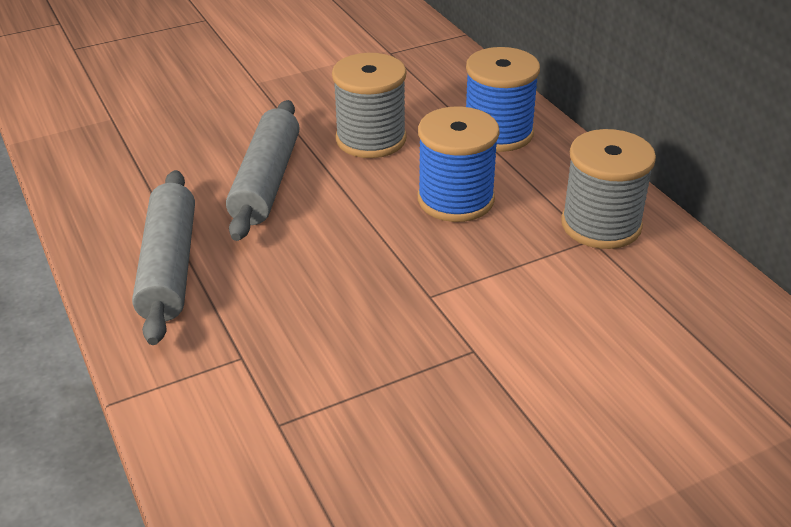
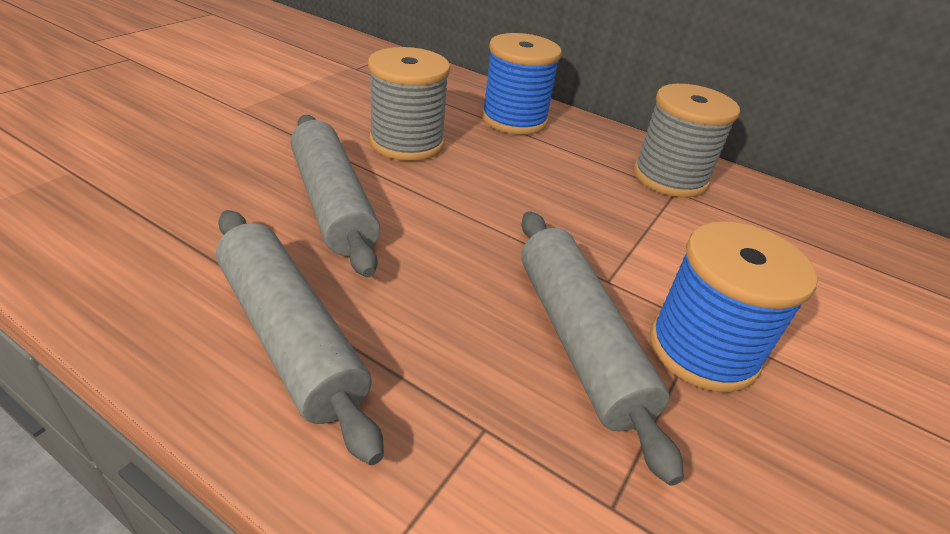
camera: 35 degrees left, 0 degrees up
(357, 328) = (578, 340): none -> grey rolling pin
(455, 199) = (537, 182): blue spool -> blue spool (703, 349)

